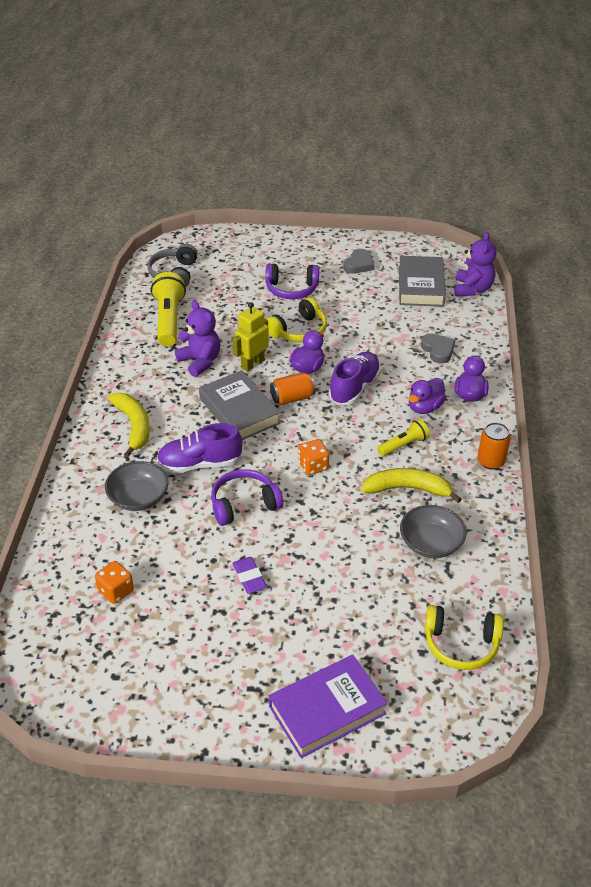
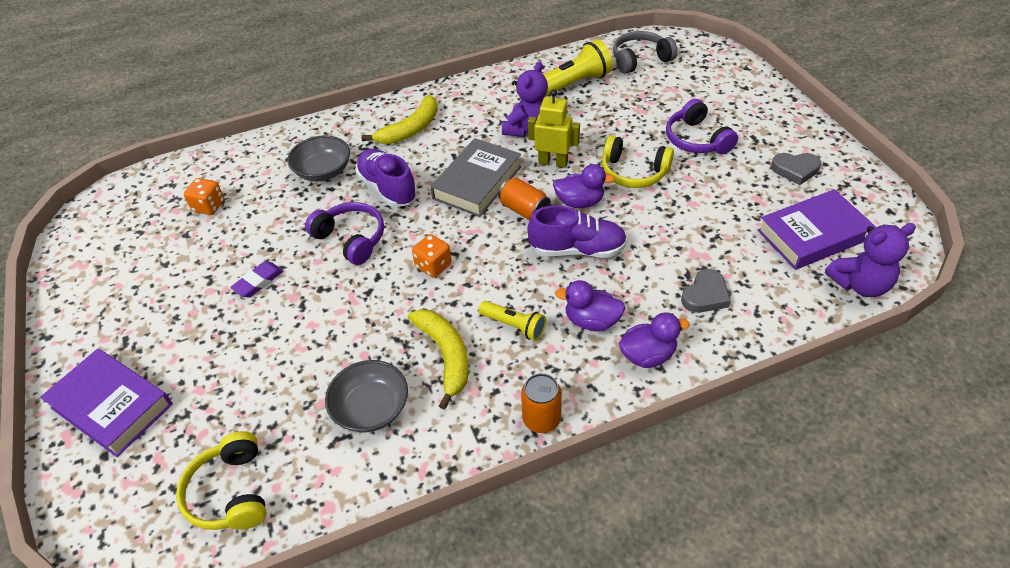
camera: 65 degrees right, 5 degrees up
(420, 286) = (812, 235): grey book -> purple book

